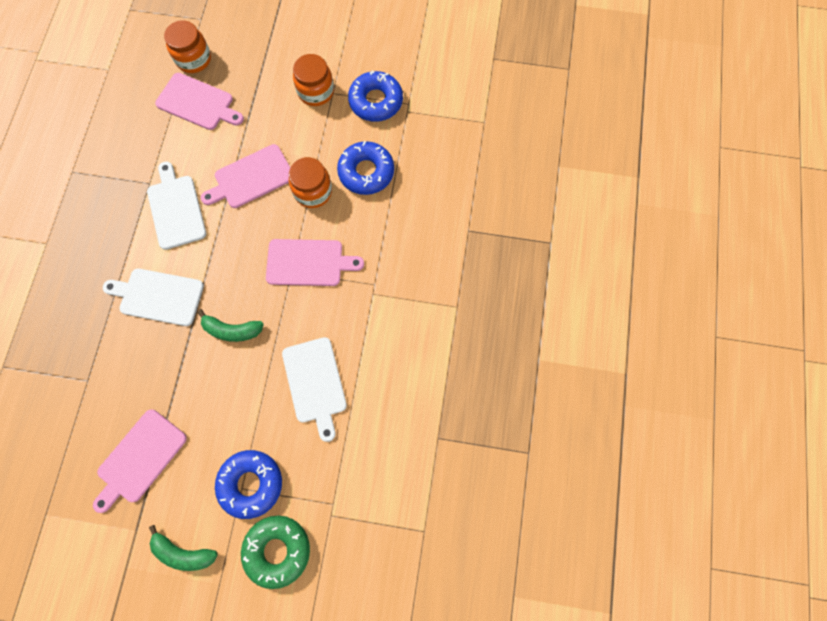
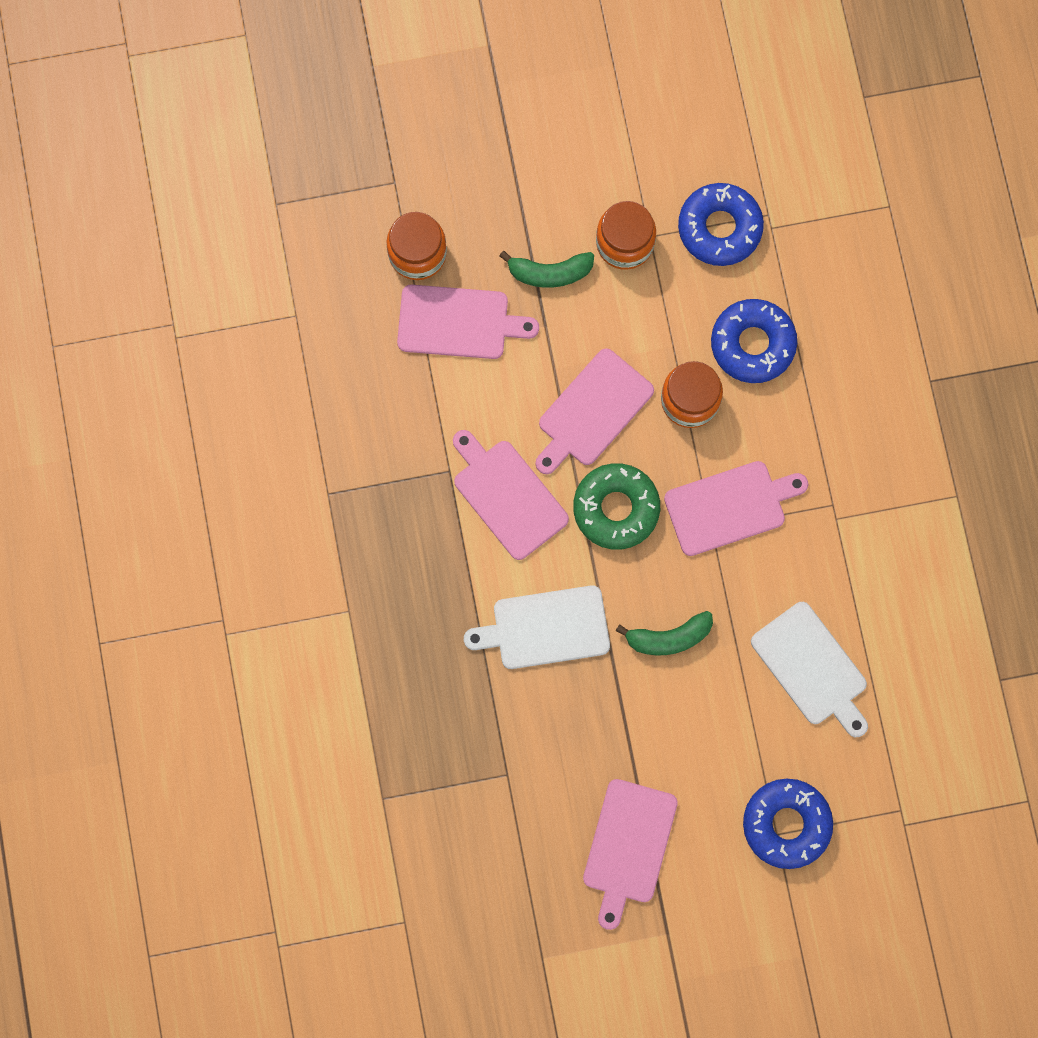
camera: 20 degrees left, 5 degrees up
(176, 209) = (507, 495): white cutting board -> pink cutting board
(183, 552) = (740, 936): green banana -> green banana (550, 273)
(277, 550) = (856, 890): green donut -> green donut (616, 508)

